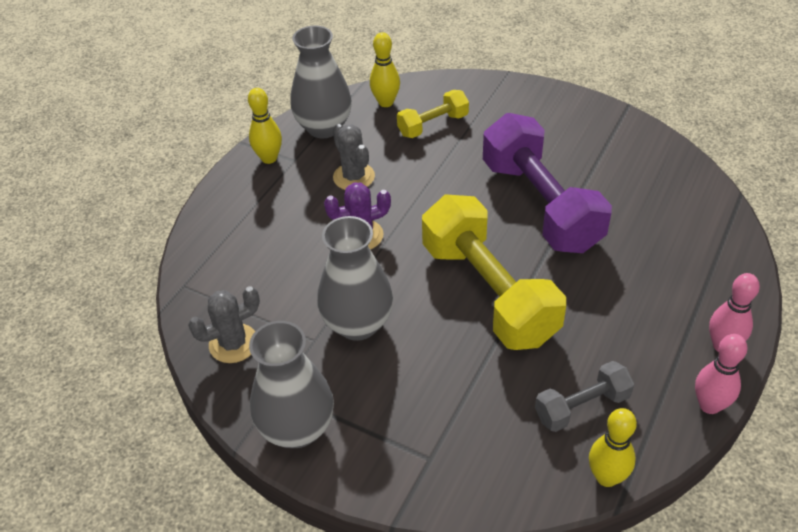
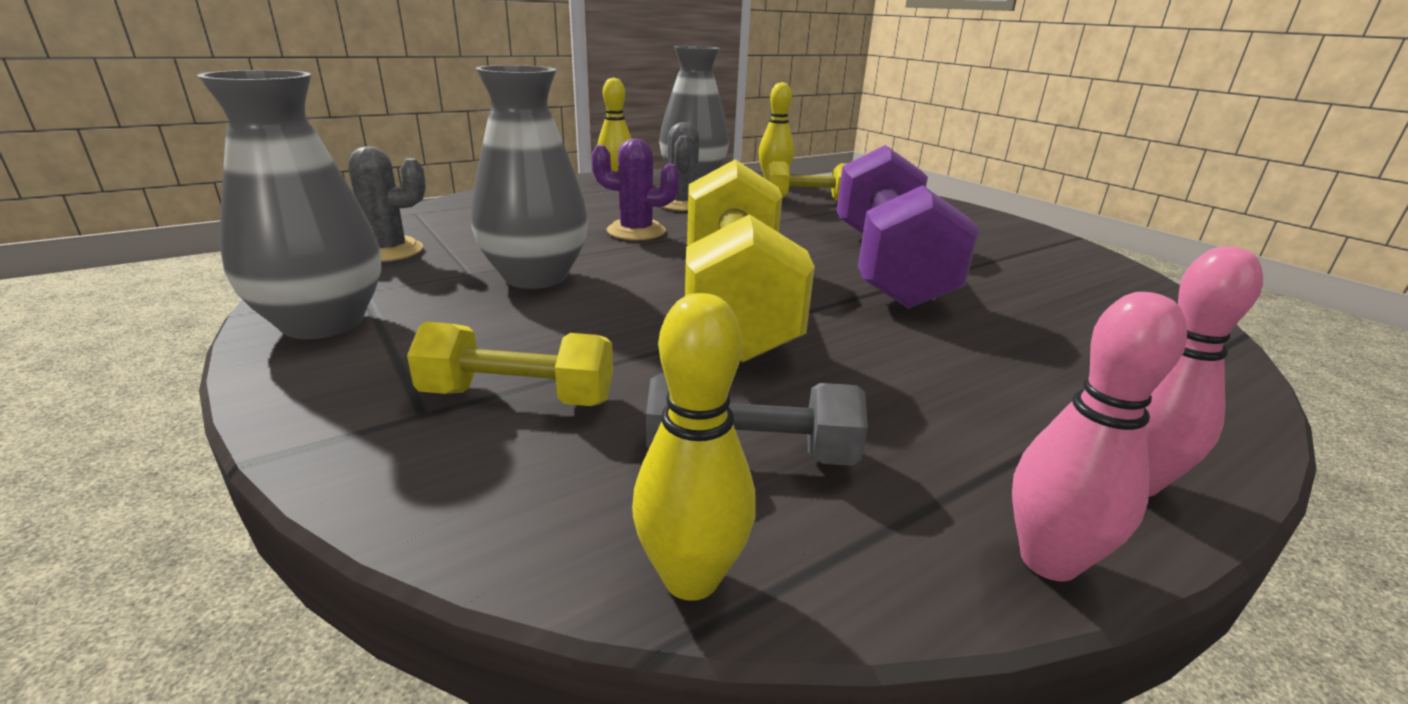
camera: 25 degrees right, 20 degrees down
(459, 426) = (518, 397): none -> yellow dumbbell

